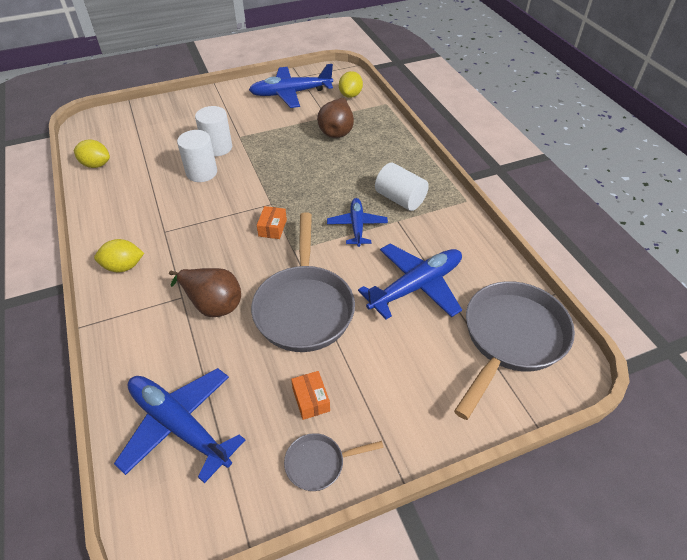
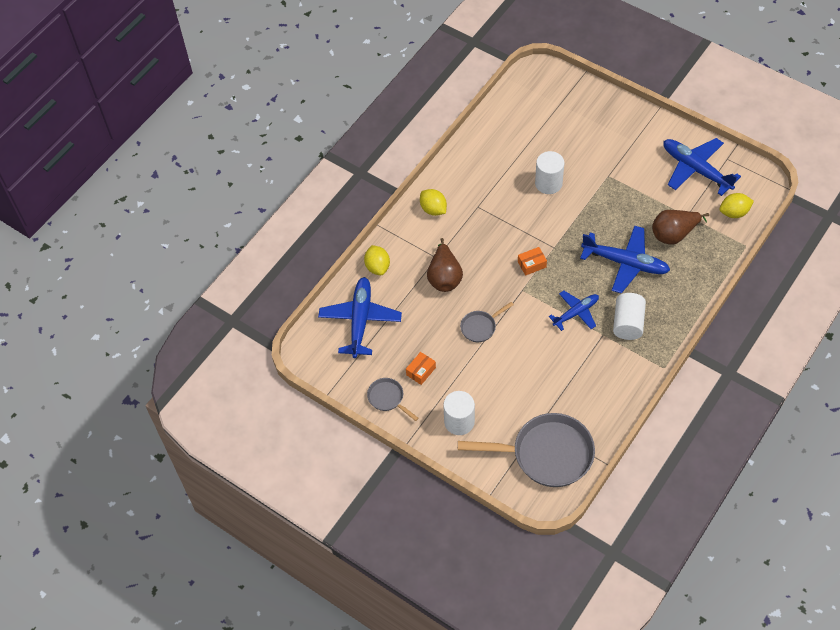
camera: 60 degrees right, 10 degrees up
(96, 165) = (501, 116): yellow lemon -> yellow lemon (377, 267)
(217, 147) = (583, 172): white cylinder -> white cylinder (459, 422)
(304, 307) = (480, 327): grey pan -> grey pan, size x0.47
(415, 287) = (547, 379): blue plane -> blue plane (625, 263)

